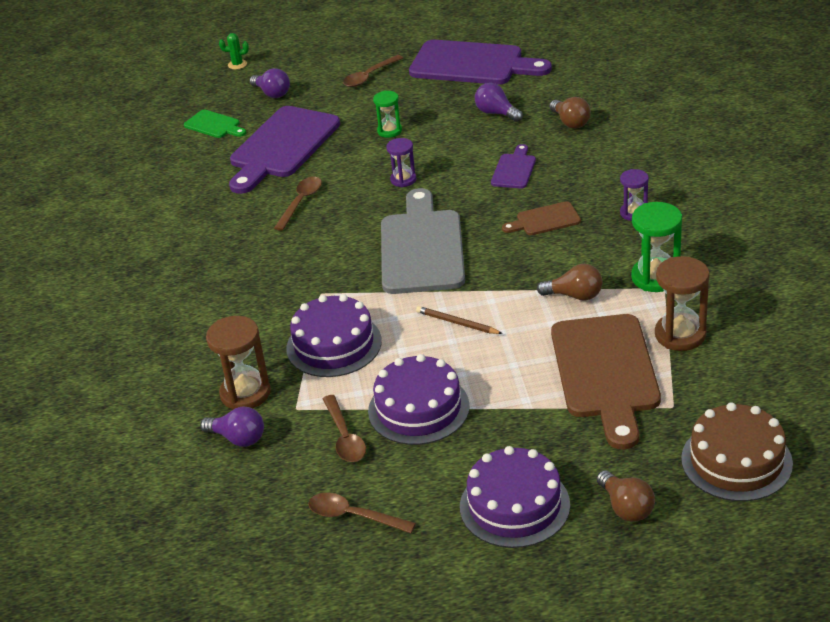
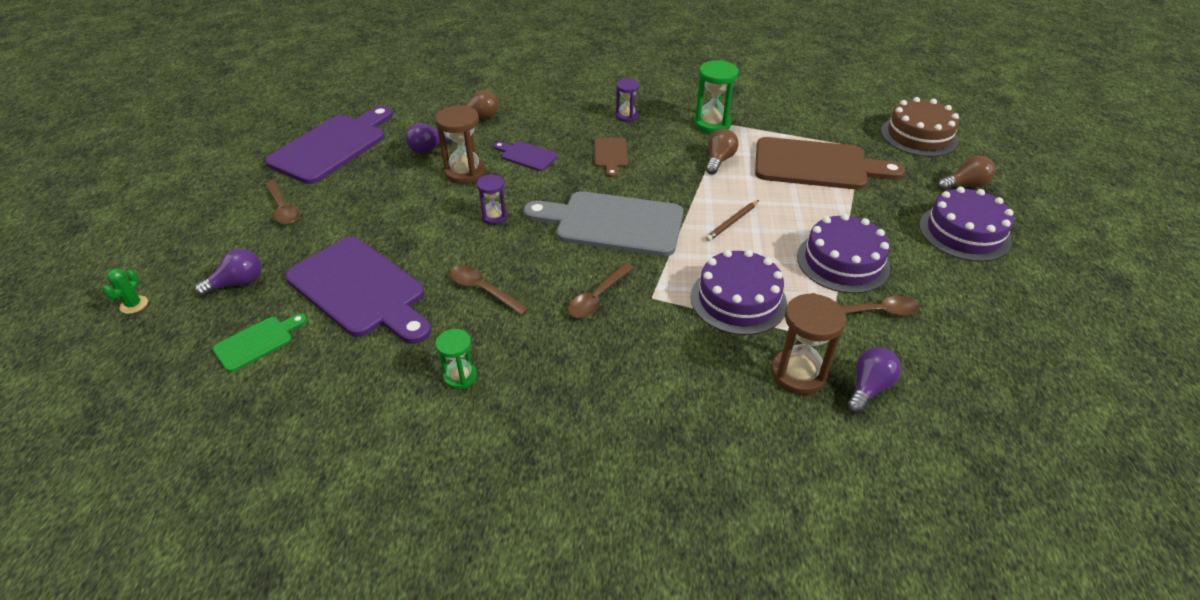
camera: 80 degrees left, 5 degrees up
(353, 516) = (980, 321): brown spoon -> brown spoon (597, 297)
(389, 131) = (401, 212): green hourglass -> green hourglass (460, 376)
(680, 335) = (782, 128): brown hourglass -> brown hourglass (465, 173)

